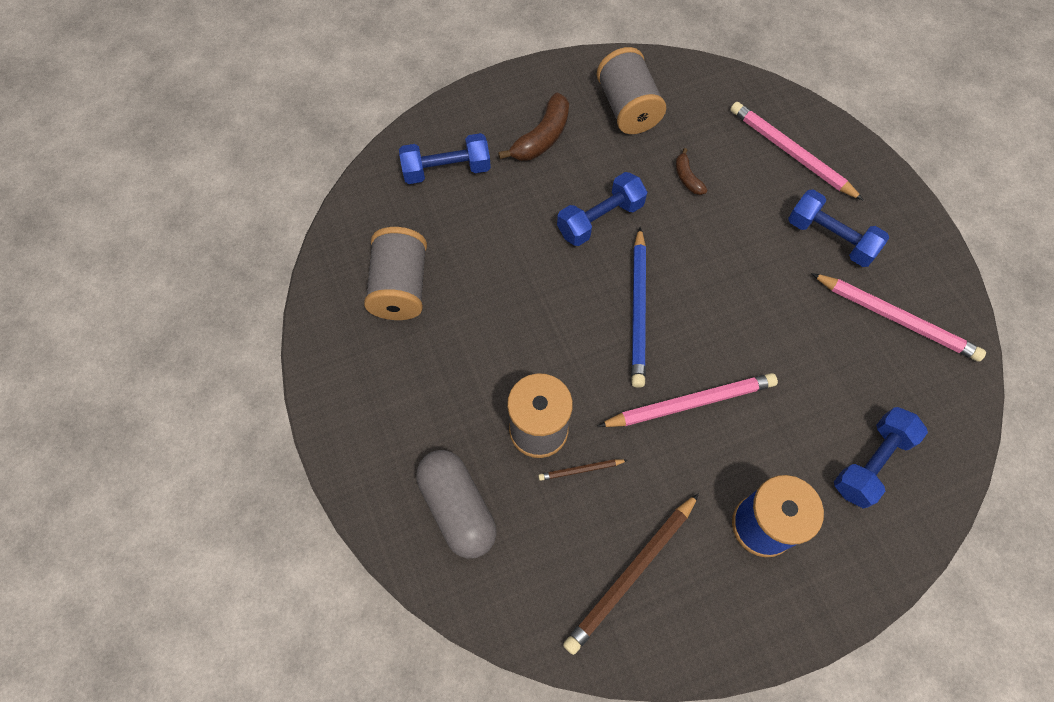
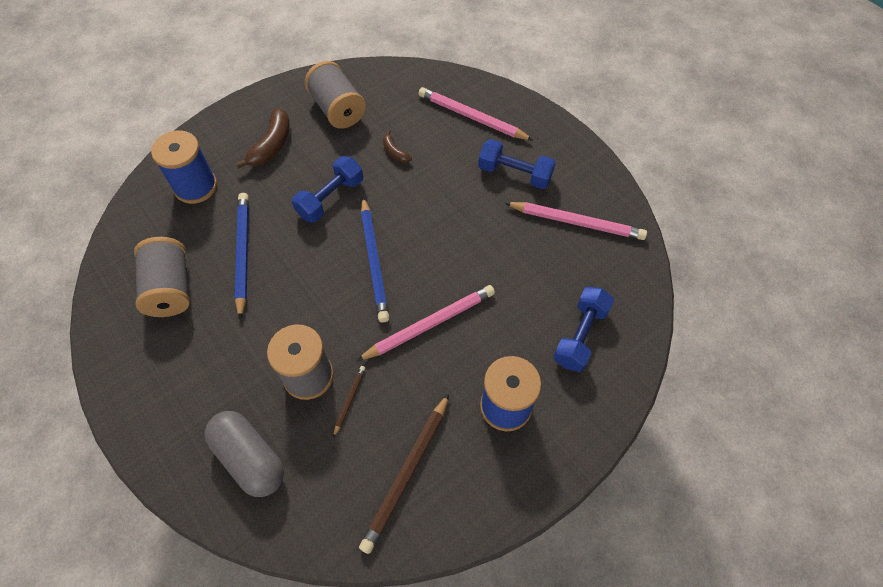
camera: 15 degrees left, 5 degrees down
(446, 170) = (196, 187): blue dumbbell -> blue spool
(488, 264) = (243, 253): none -> blue pencil
(580, 470) = (349, 400): brown pencil -> brown pencil turned 135 degrees clockwise

